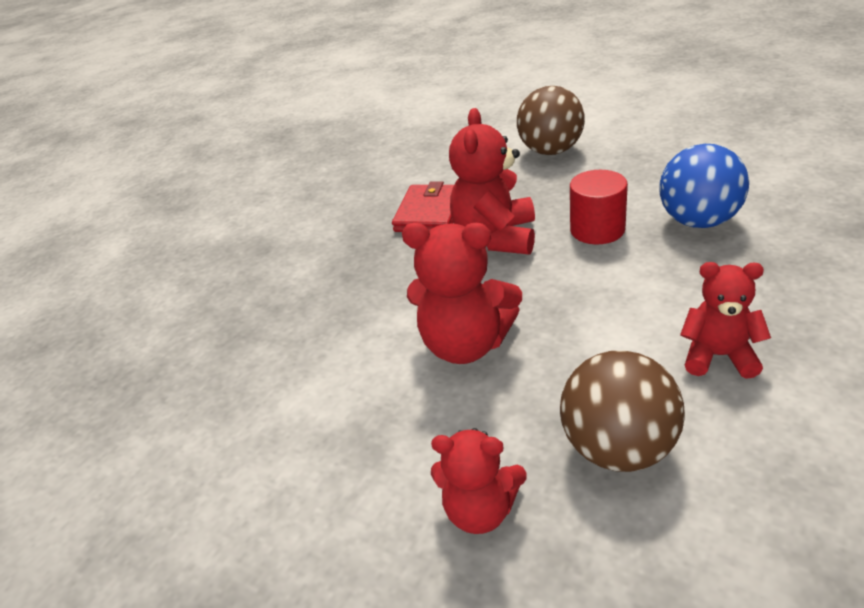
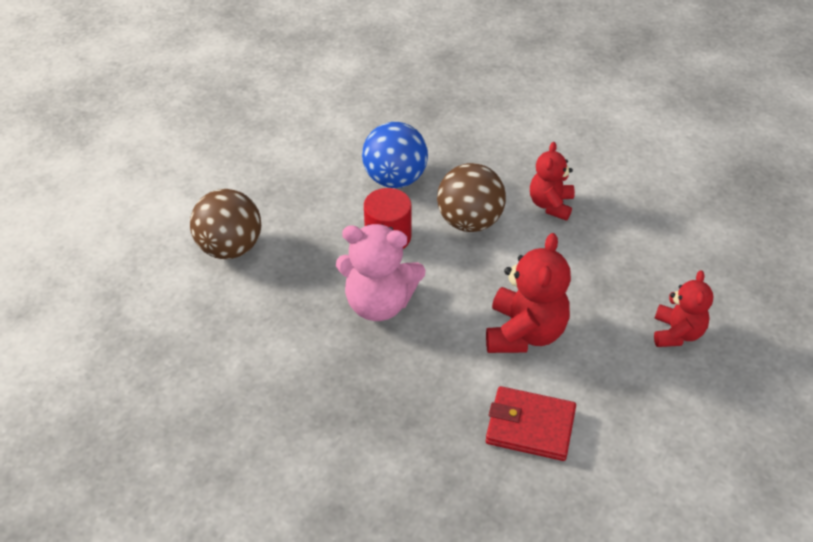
camera: 95 degrees left, 10 degrees up
(429, 213) = (315, 353): red wallet -> red wallet (530, 426)
(496, 238) = (379, 303): red teddy bear -> pink teddy bear
(618, 448) = (627, 264): brown ball -> brown ball (469, 221)

